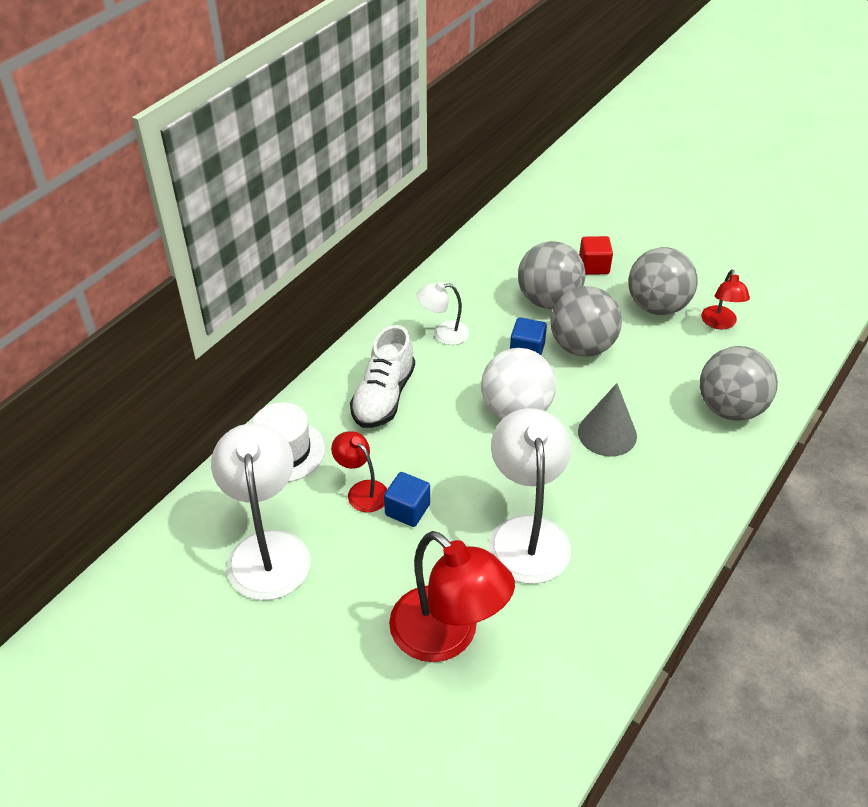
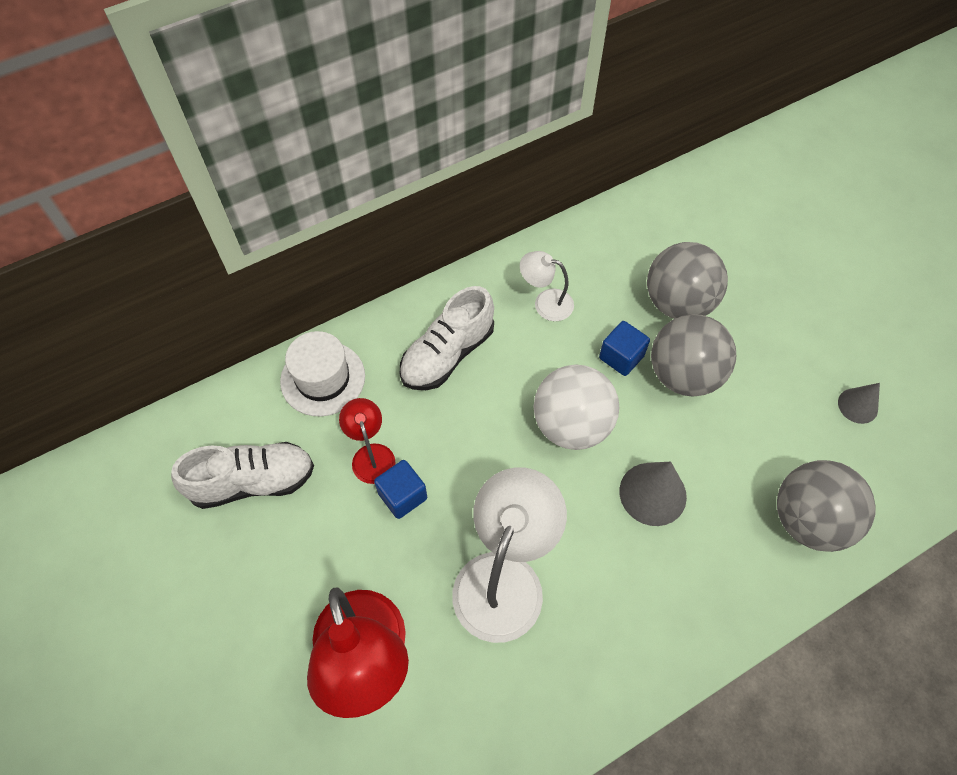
camera: 25 degrees right, 15 degrees up
(267, 549) = (252, 482): white lamp -> white shoe
(594, 266) = (751, 278): red cube -> none
(657, 306) = (795, 356): grey ball -> none
(720, 323) = (857, 405): red lamp -> grey cone

